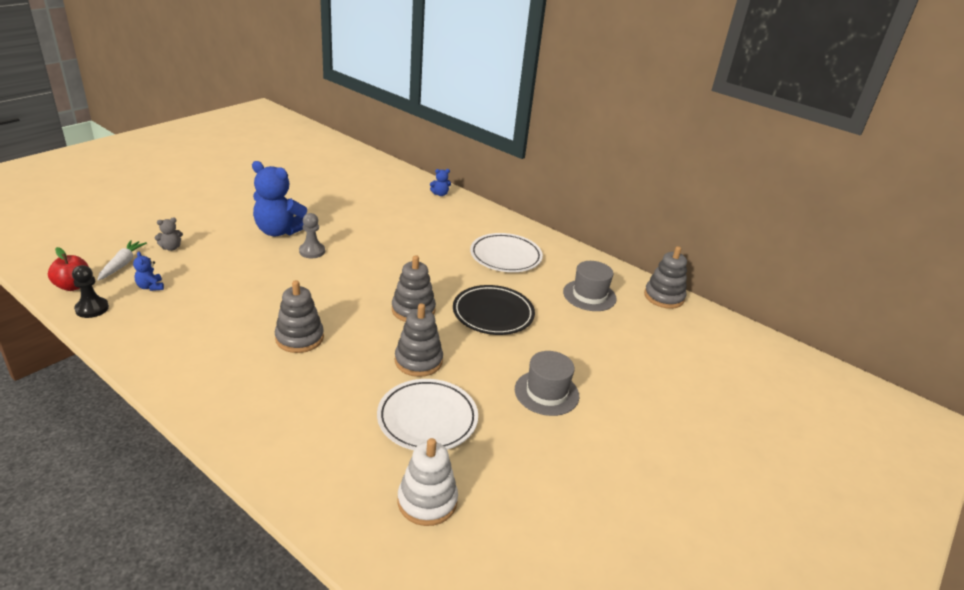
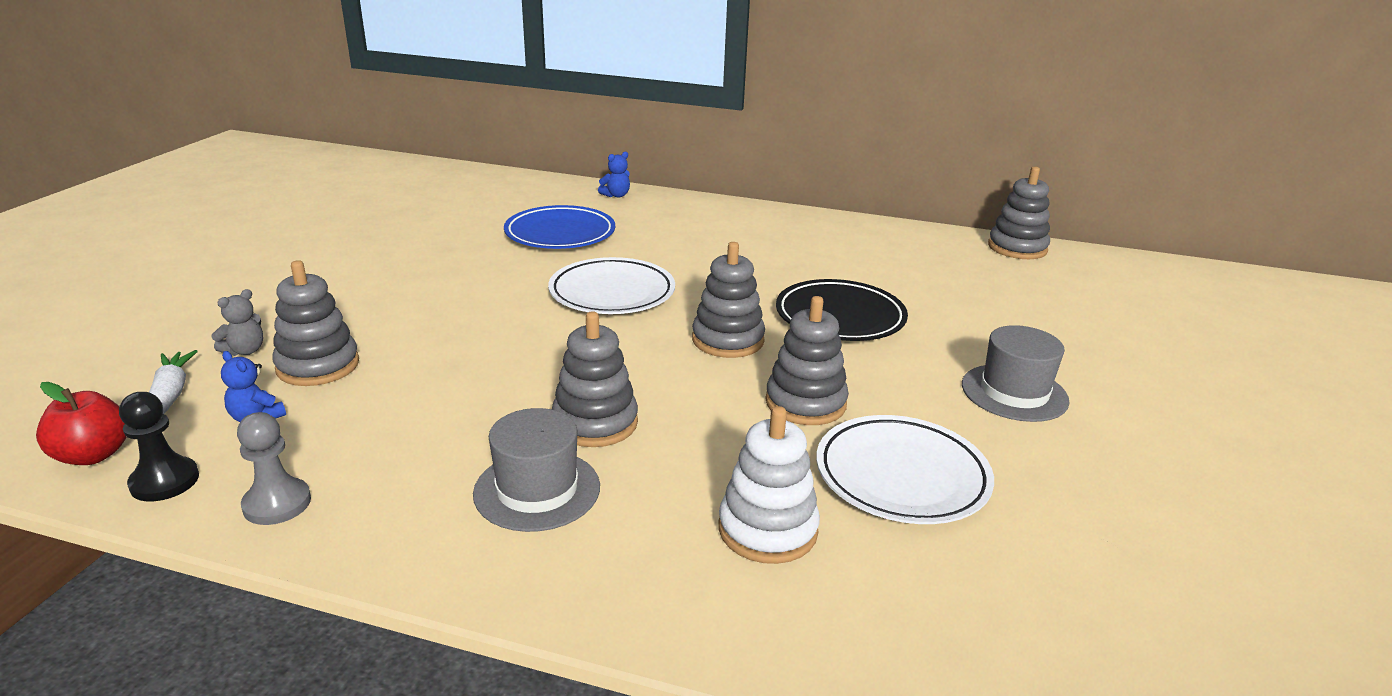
camera: 20 degrees left, 5 degrees down
(197, 266) = (318, 366): none -> grey stacking toy
(279, 231) = (418, 287): blue teddy bear -> none
(312, 251) = (497, 302): grey pawn -> grey pawn (277, 504)
(383, 214) = (560, 234): none -> blue plate
(427, 501) = (1028, 592): white stacking toy -> white stacking toy (767, 529)
(505, 256) = (781, 247): white plate -> white plate (612, 293)
(589, 295) = (932, 266): grey hat -> grey hat (537, 490)

